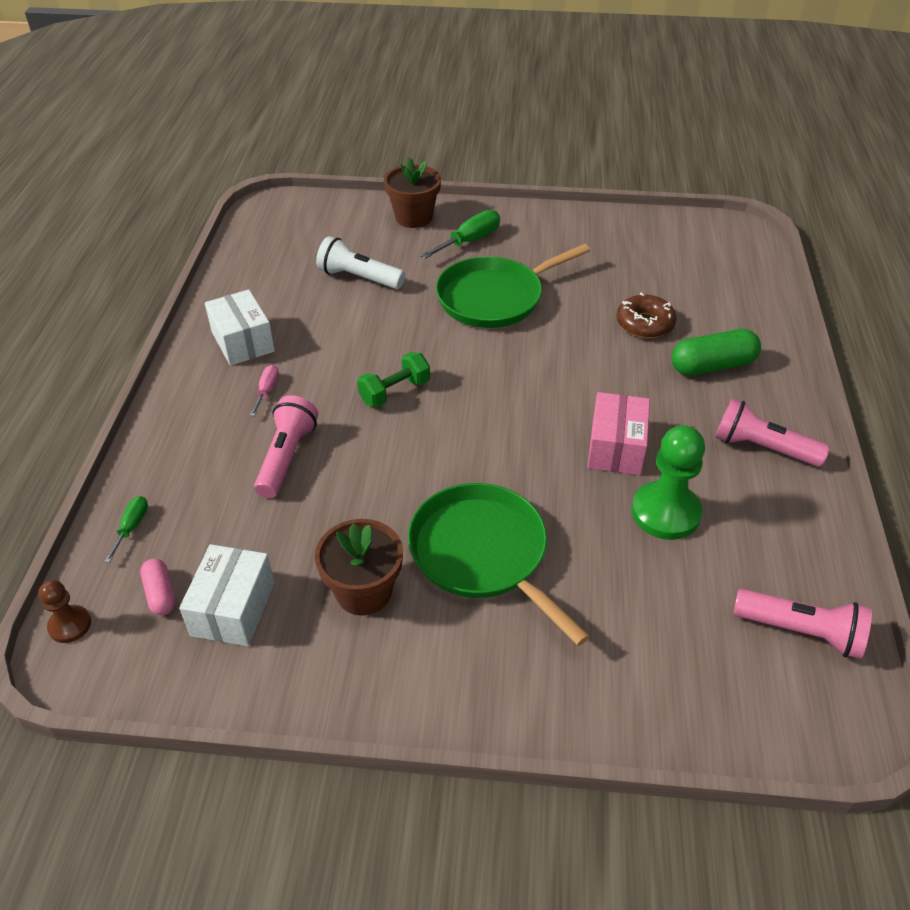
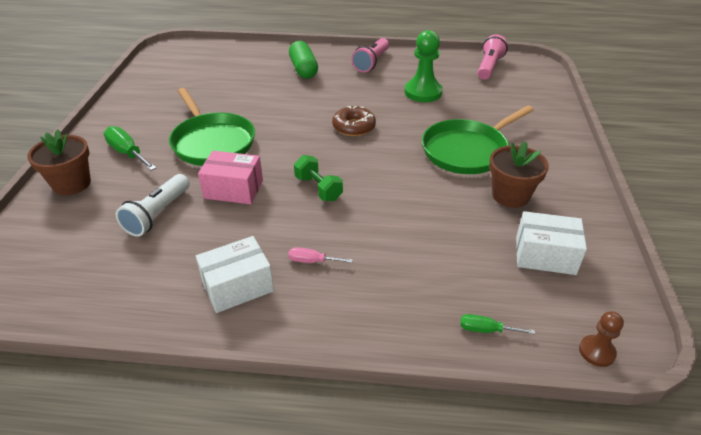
camera: 90 degrees left, 5 degrees down
(160, 594) = (546, 298): pink capsule -> none
(287, 457) = (393, 241): pink flashlight -> none
(616, 448) = (374, 103): pink box -> pink box (233, 189)
(644, 324) = (259, 86): brown donut -> brown donut (354, 127)

